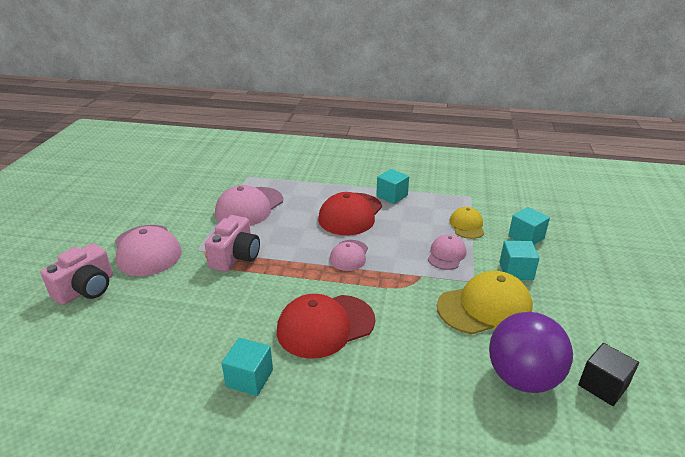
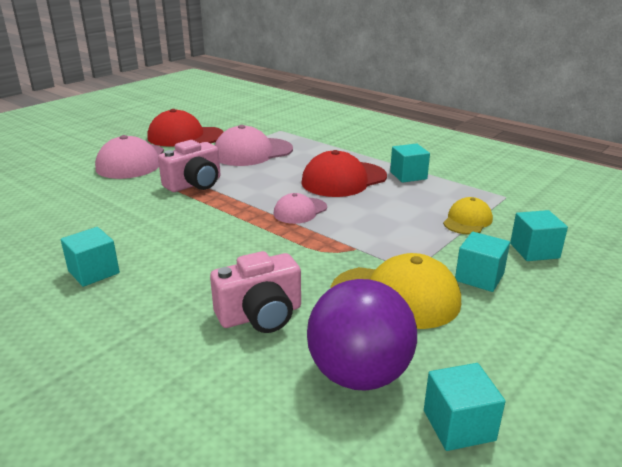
camera: 30 degrees right, 5 degrees down
(86, 289) = (57, 174): pink camera -> pink camera (260, 315)
(325, 326) = (207, 257): red cap -> red cap (185, 136)
(446, 255) = (408, 239): pink cap -> none
(603, 386) = (459, 425): black cube -> turquoise cube

